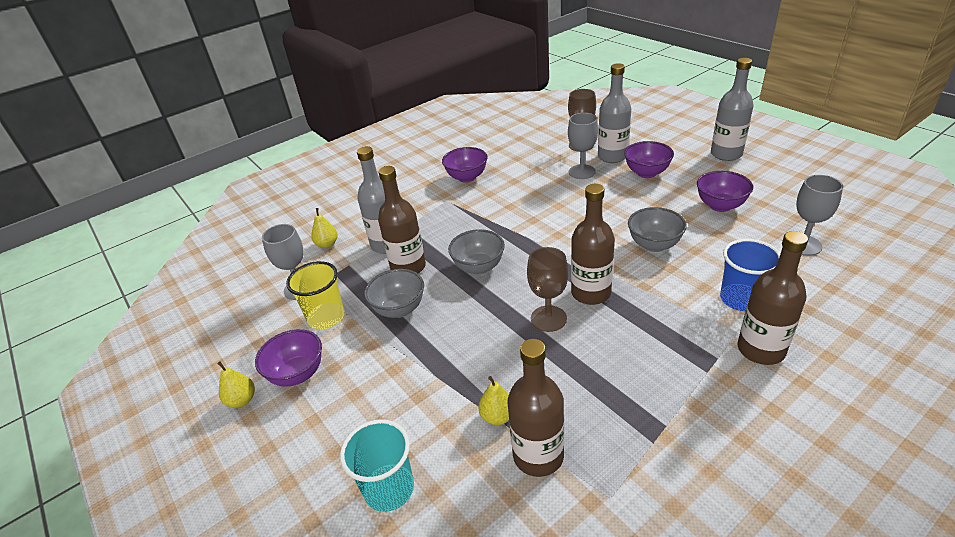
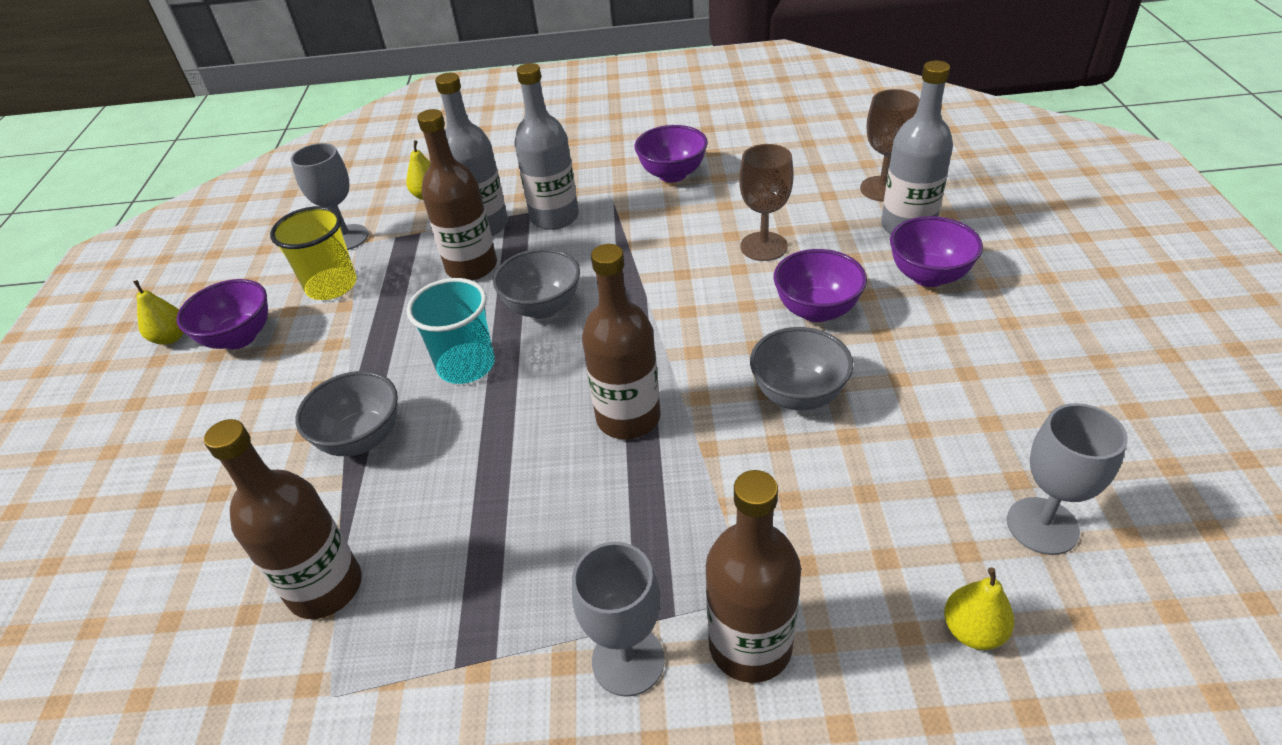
camera: 35 degrees right, 5 degrees up
(389, 489) = (167, 520): turquoise cup -> turquoise cup (466, 365)
(399, 309) = (404, 316): grey bowl -> grey bowl (362, 438)
(497, 416) = (344, 511): yellow pear -> yellow pear (973, 630)
(548, 318) = (538, 422): brown goblet -> brown goblet (763, 246)
(582, 172) = (832, 232): grey goblet -> grey goblet (628, 660)
(720, 206) = (981, 385): purple bowl -> purple bowl (816, 310)
(726, 154) = (1107, 302): grey bottle -> grey bottle (554, 217)
(741, 299) = (821, 551): blue cup -> none

